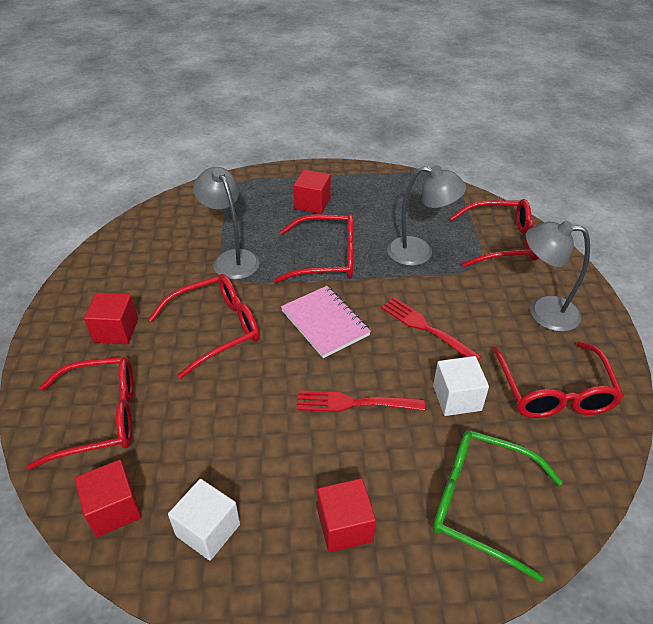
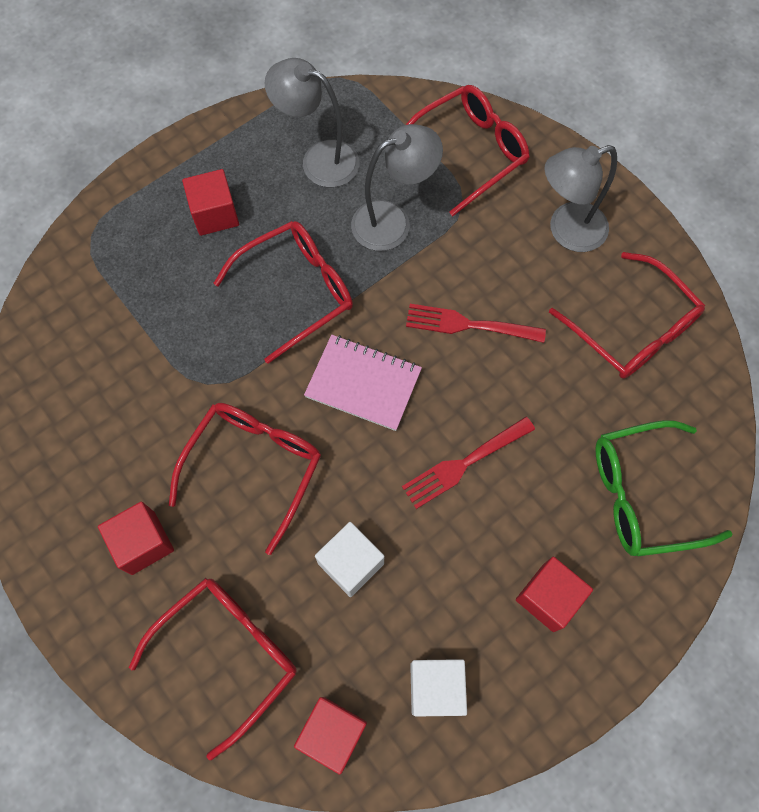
camera: 35 degrees left, 25 degrees up
(231, 259) = (188, 359): grey lamp -> grey lamp (319, 159)
(457, 398) = (553, 393): white cube -> white cube (351, 563)

